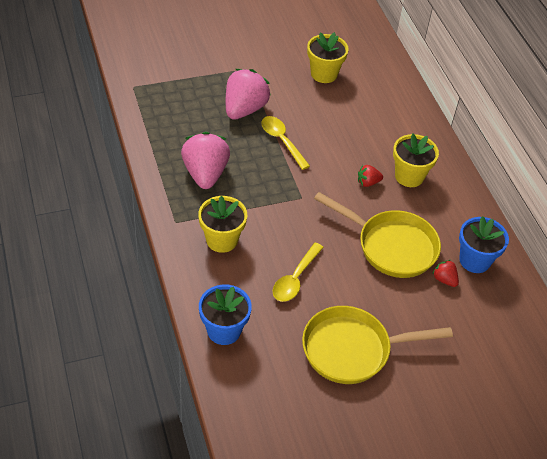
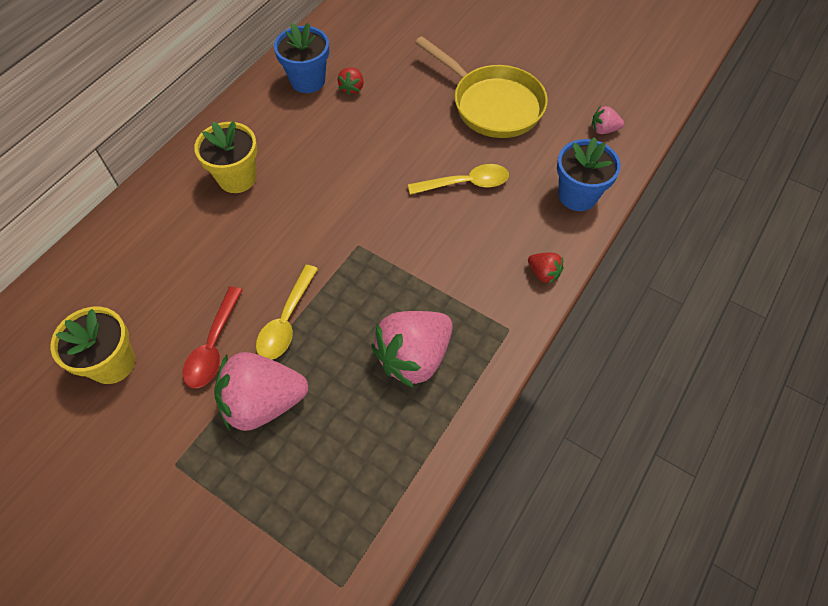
camera: 125 degrees left, 10 degrees up
(222, 240) = (486, 271): yellow flower pot -> none
(261, 399) = (603, 130): none -> pink strawberry
(296, 109) = (213, 346): none -> red spoon
(368, 182) = (280, 204): red strawberry -> red strawberry (543, 273)
(391, 246) = (350, 141): yellow pan -> none

